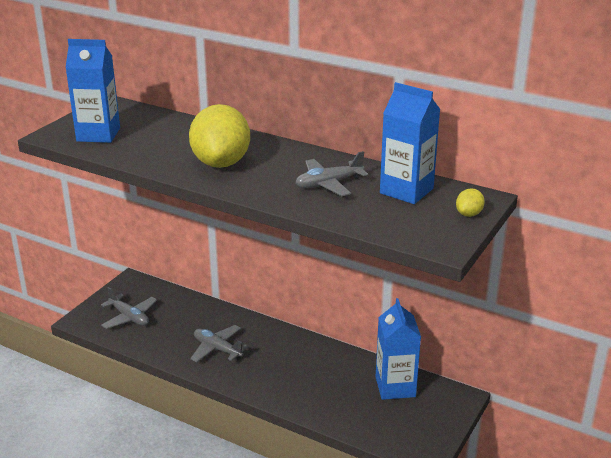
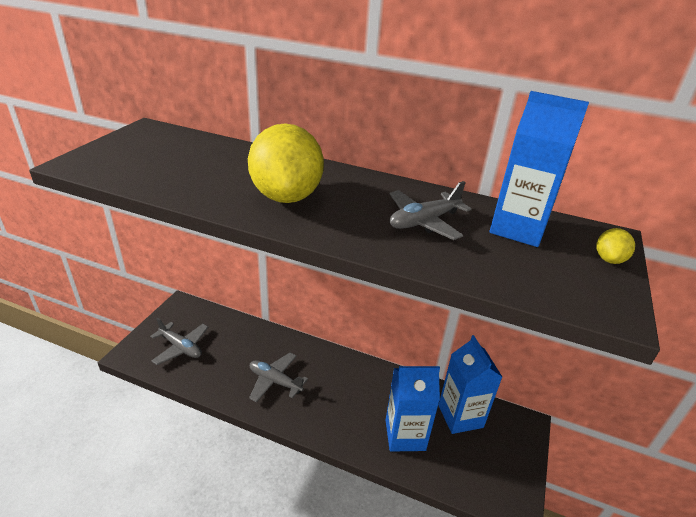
camera: 10 degrees left, 5 degrees up
(98, 134) = (133, 162): blue carton -> blue carton (405, 435)

